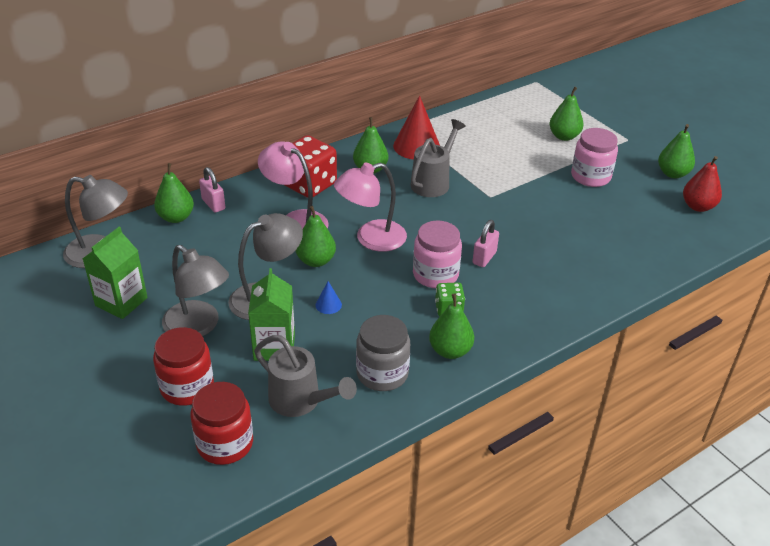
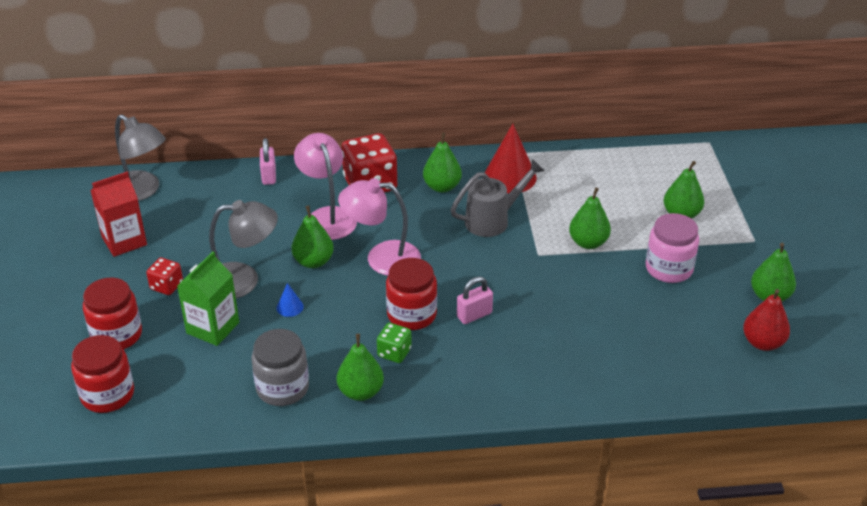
camera: 30 degrees right, 0 degrees up
(121, 302) = (124, 241): green carton -> red carton
(176, 217) = (227, 178): green pear -> green pear (588, 243)
(198, 327) = (166, 286): grey lamp -> red dice
(300, 401) = (194, 384): grey watering can -> none
(435, 275) = (411, 315): pink jar -> red jar

